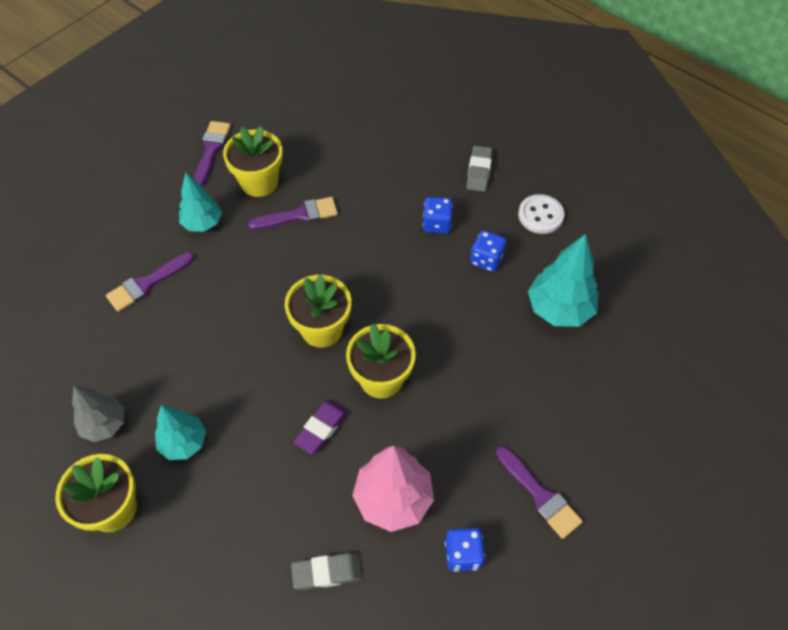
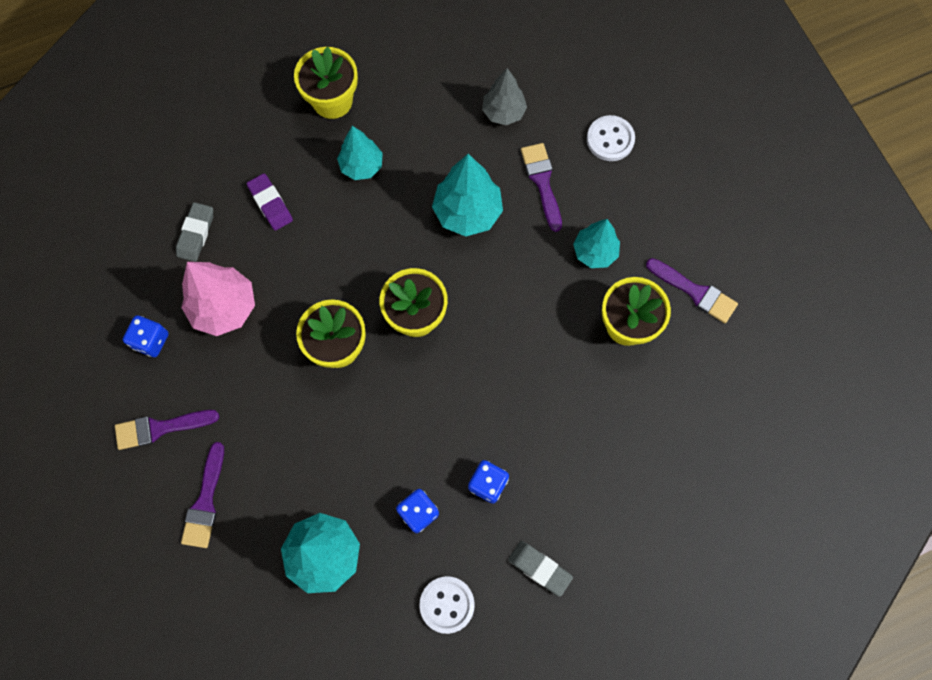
camera: 115 degrees right, 15 degrees up
(84, 249) = (610, 139): none -> white button
(104, 424) = (410, 112): grey tree -> grey tree (503, 112)
(201, 330) = (467, 212): none -> turquoise tree
(299, 215) = (564, 348): purple brush -> purple brush (205, 501)
(321, 428) = (317, 276): purple eraser -> purple eraser (270, 204)

